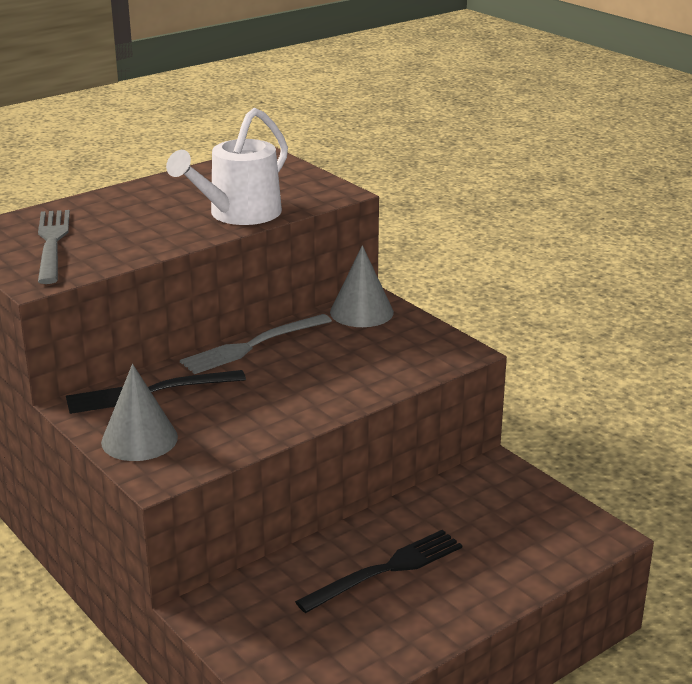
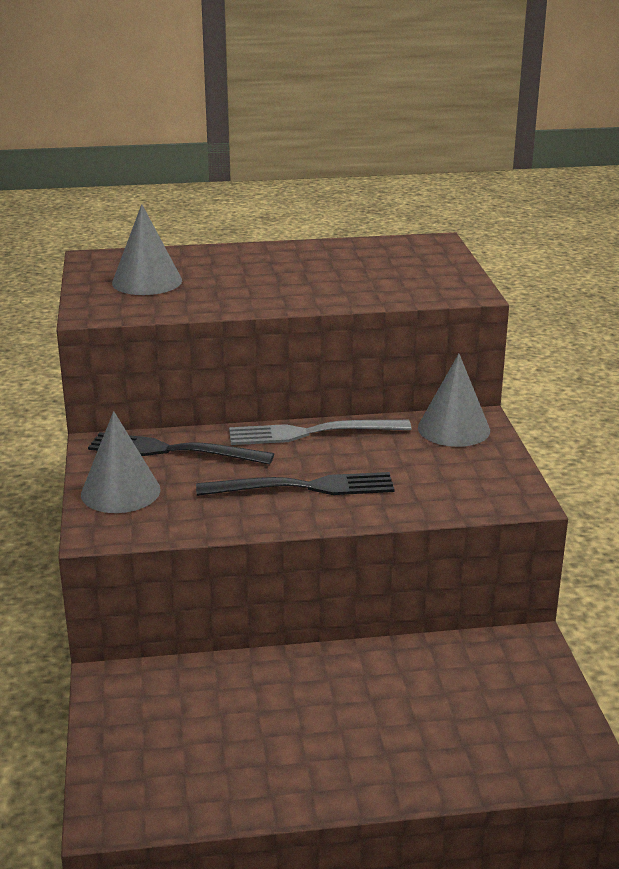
camera: 30 degrees right, 0 degrees up
(52, 243) = (147, 281): grey fork -> grey cone
(238, 214) = (343, 292): white watering can -> none
(386, 570) = (314, 710): black fork -> black fork (304, 487)

